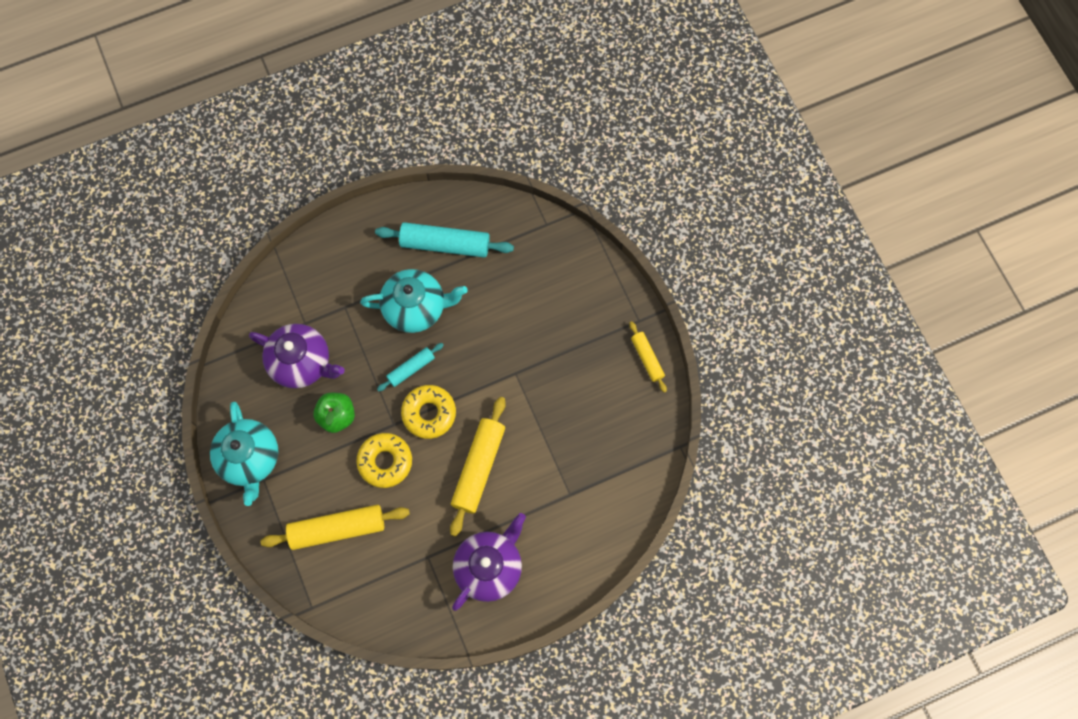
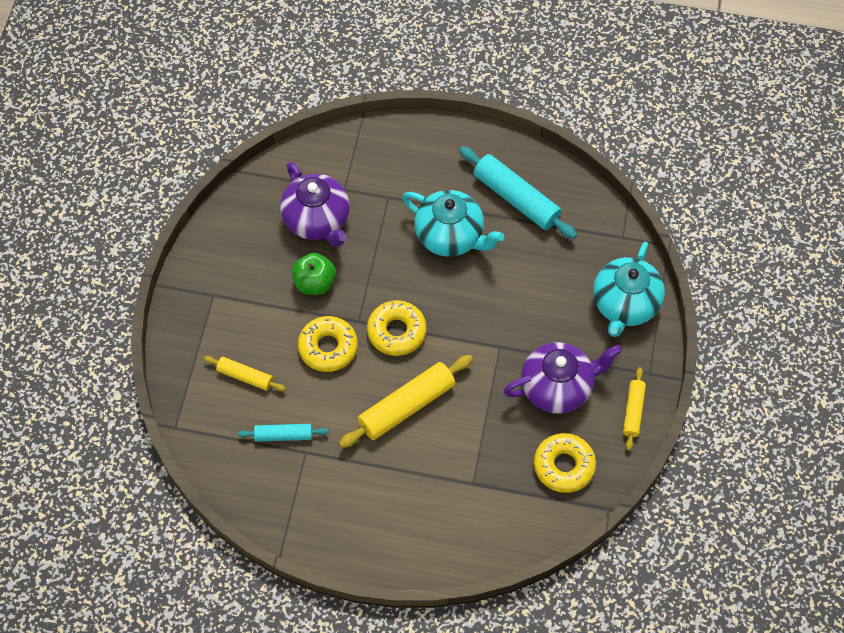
camera: 35 degrees right, 10 degrees down
(250, 459) = (215, 271): turquoise teapot -> turquoise teapot (624, 305)
(337, 529) = (245, 376): yellow rolling pin -> yellow rolling pin, size x0.56
(411, 369) = (408, 284): turquoise rolling pin -> turquoise rolling pin (283, 435)
(489, 567) = (353, 497): purple teapot -> purple teapot (558, 387)
(626, 435) = (564, 466): none -> yellow donut

